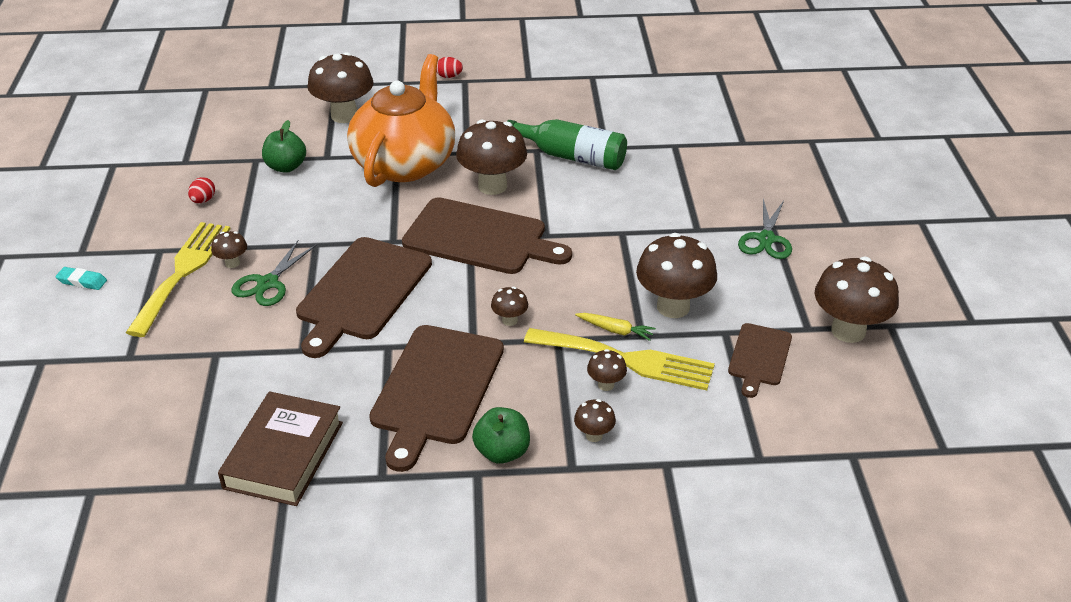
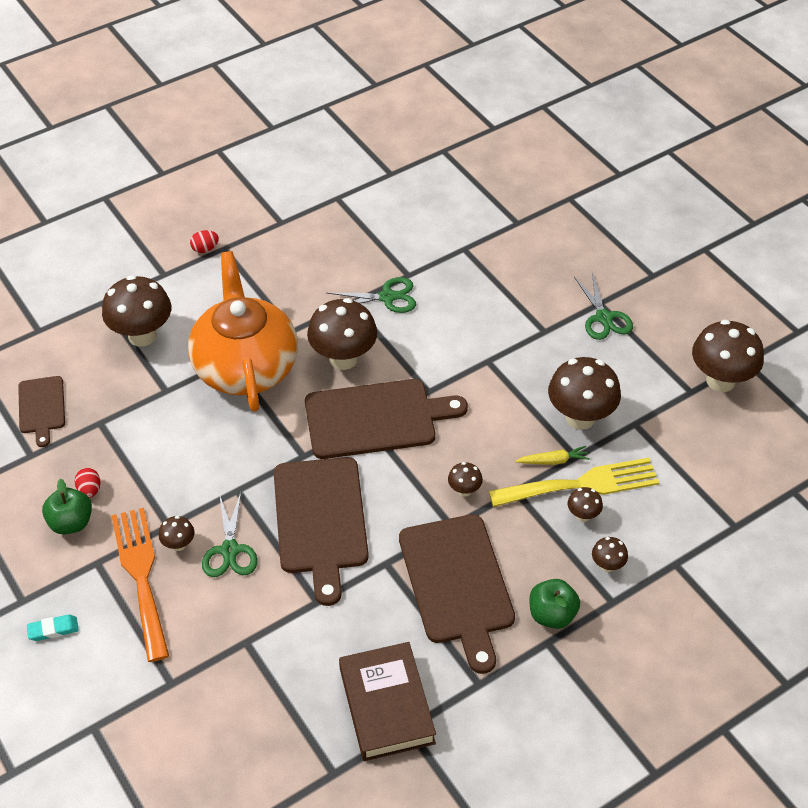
camera: 30 degrees left, 10 degrees up
(182, 272) = (141, 576): yellow fork -> orange fork
(286, 167) = (137, 418): green apple -> green apple (71, 523)
(572, 156) = (387, 297): green bottle -> green scissors
(759, 357) = (674, 435): brown cutting board -> brown cutting board (41, 407)

